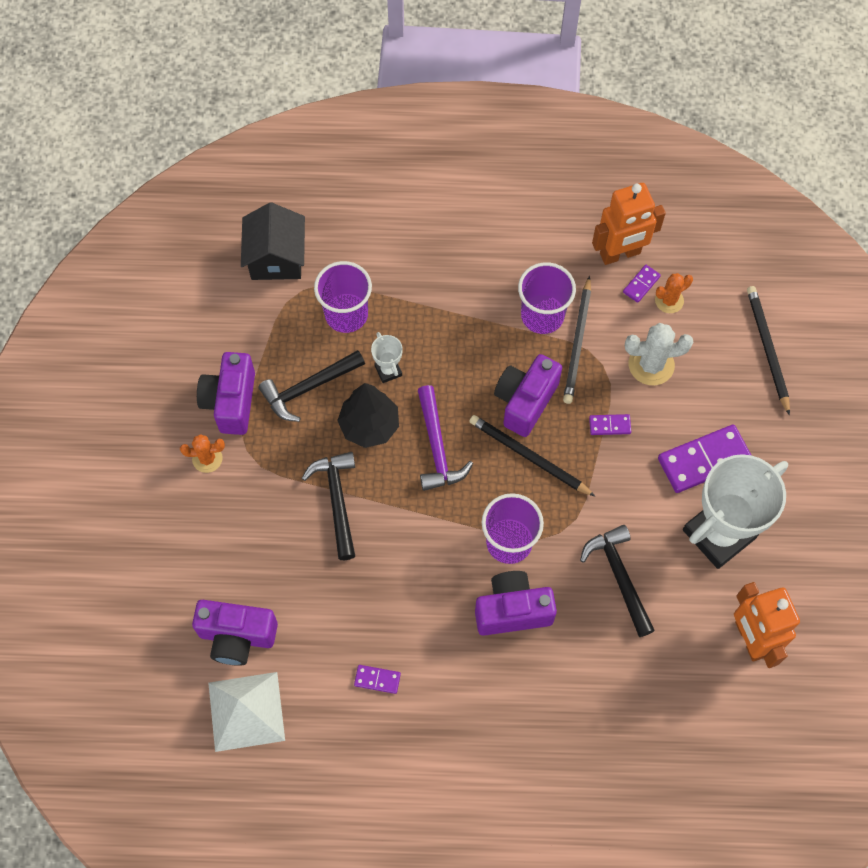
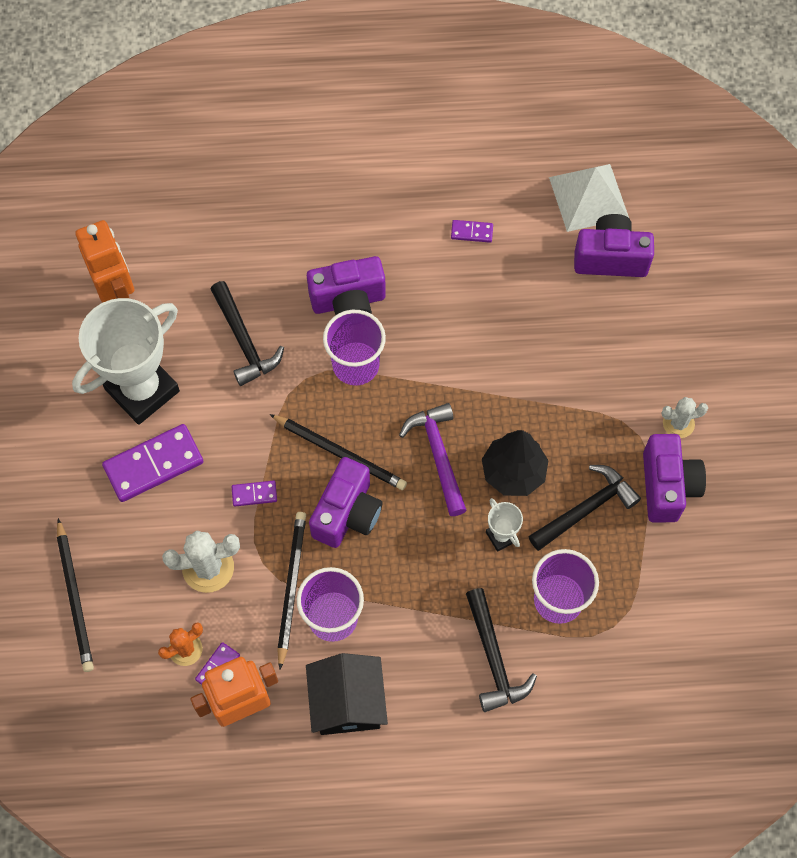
camera: 175 degrees right, 0 degrees up
(207, 458) = (678, 423): orange cactus -> white cactus
(276, 258) = (652, 665): black house -> black house (347, 702)
(337, 501) = (535, 391): black hammer -> black hammer (494, 658)

